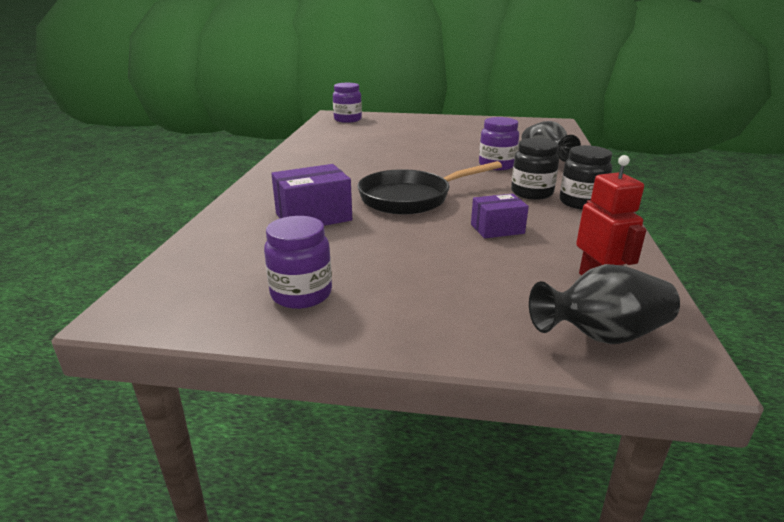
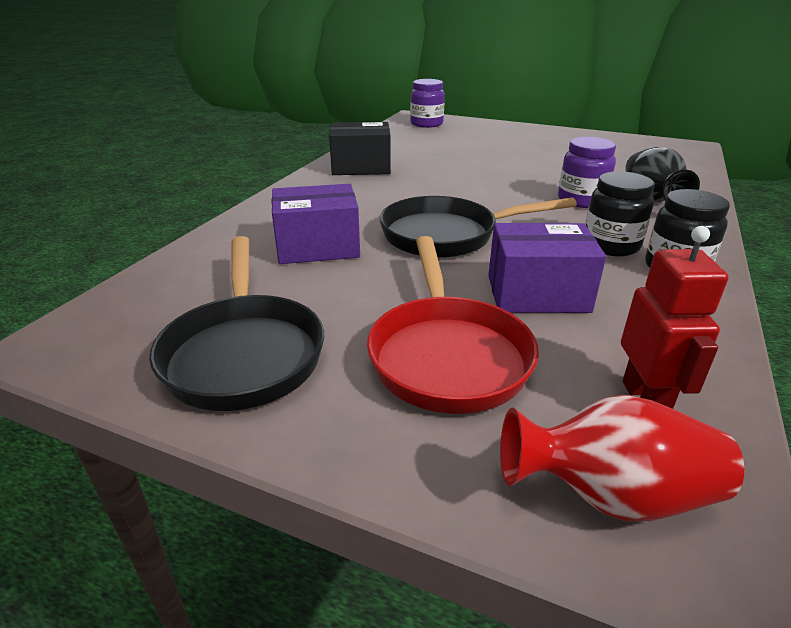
camera: 15 degrees right, 5 degrees up
(301, 294) = (244, 353): purple jar -> black pan
(312, 156) = (361, 167): none -> black box
(455, 274) = (447, 354): none -> red pan
(497, 229) = (537, 293): purple box -> purple box, size x1.54
(601, 335) = (611, 495): black vase -> red vase

